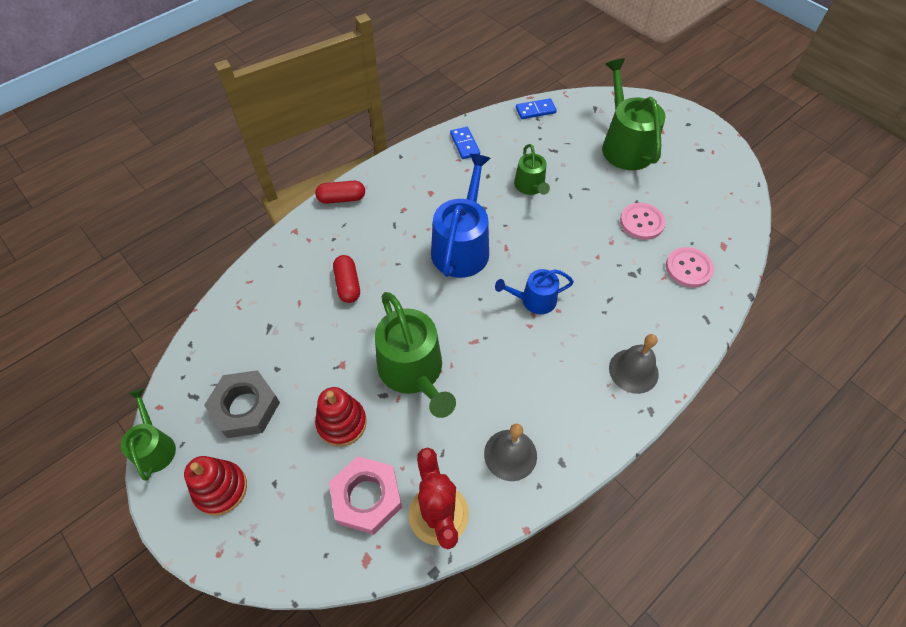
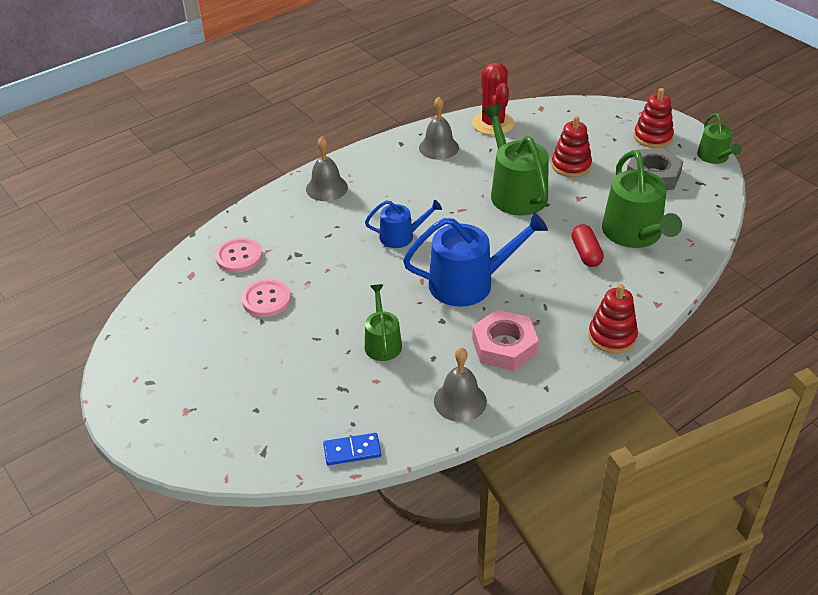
camera: 175 degrees left, 15 degrees down
(341, 198) = (612, 336): red capsule -> red stacking toy
(367, 497) = (544, 131): pink nut -> pink nut (504, 346)
(462, 246) = (469, 283): blue watering can -> blue watering can turned 120 degrees counterclockwise
(464, 144) = (460, 401): blue domino -> grey bell
(625, 145) = (245, 391): green watering can -> green watering can (635, 234)

